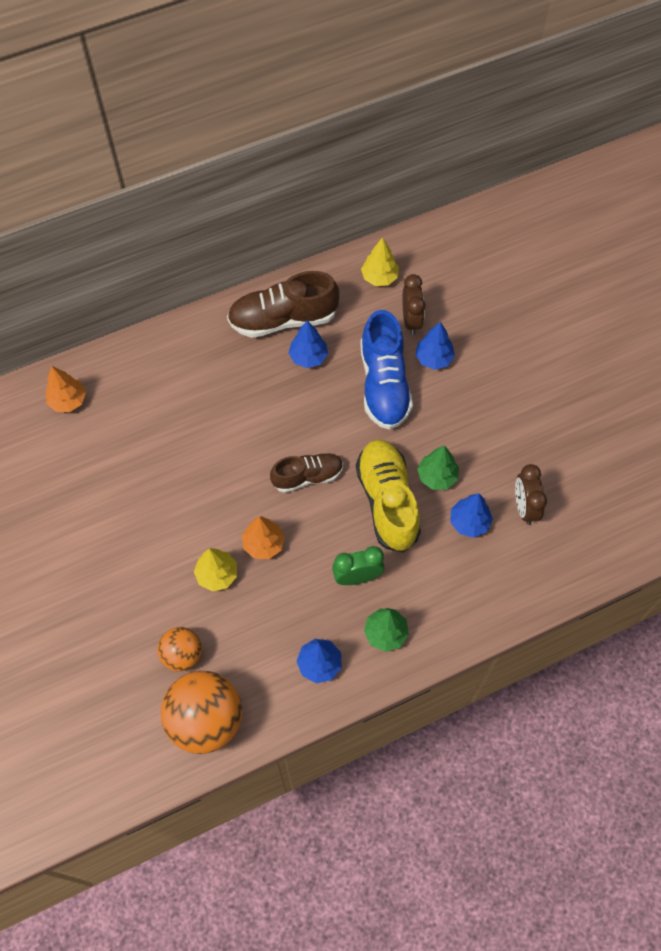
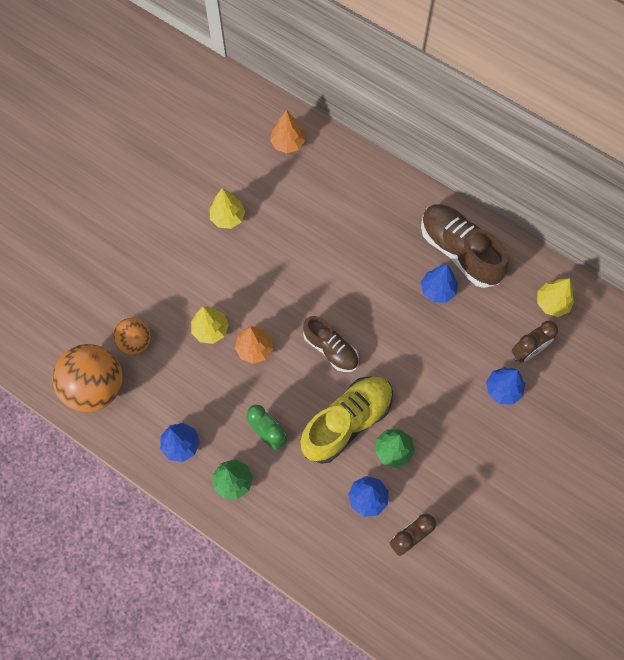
camera: 60 degrees right, 5 degrees up
(108, 496) = (228, 217): none -> yellow tree
(384, 384) = (451, 362): blue shoe -> none

